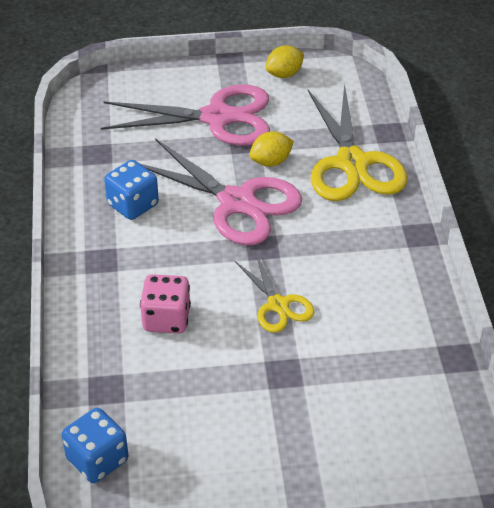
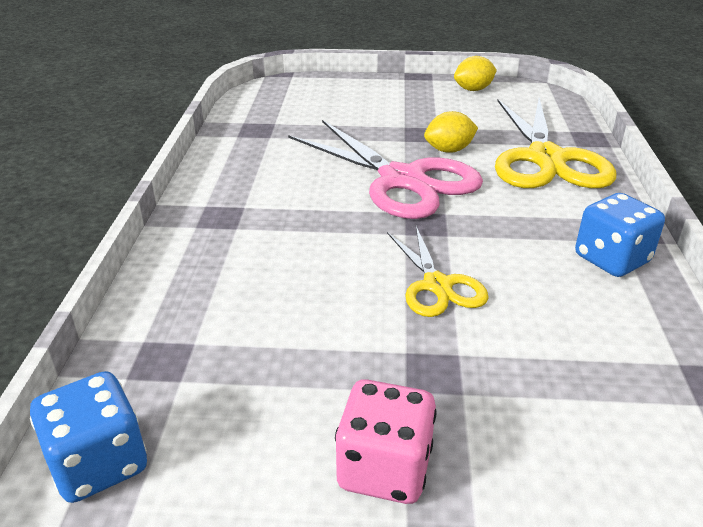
camera: 10 degrees right, 10 degrees down
(133, 205) = (279, 171): blue dice -> blue dice (611, 259)
(166, 319) = (279, 284): pink dice -> pink dice (384, 468)
(217, 118) = (395, 113): pink scissors -> none

